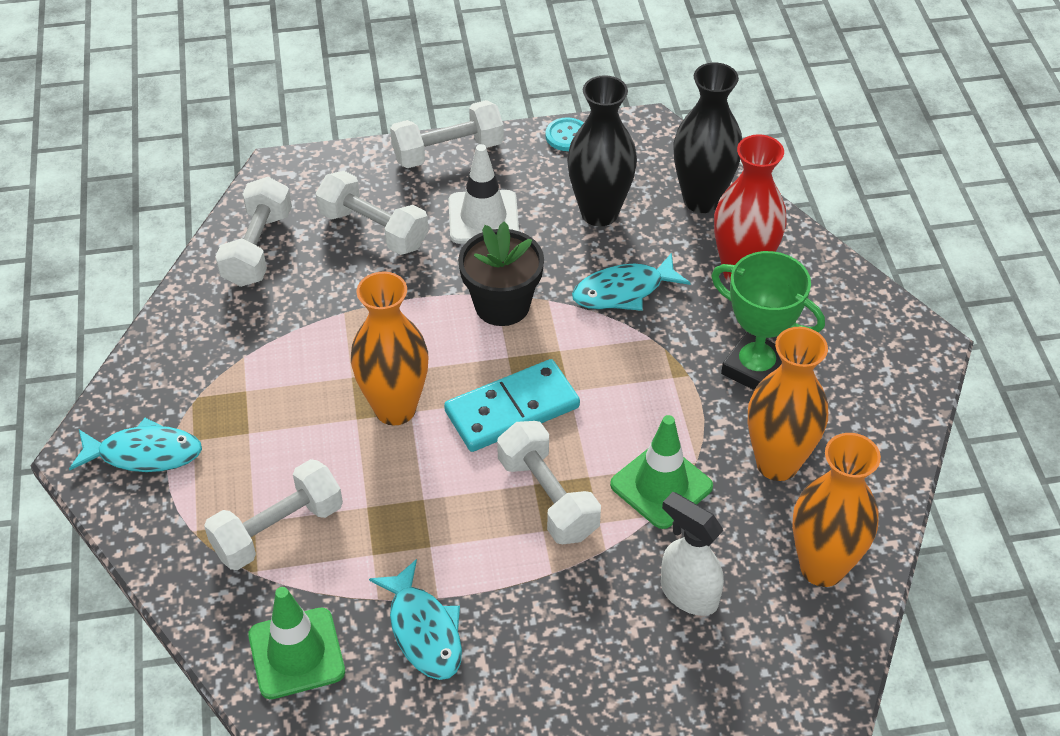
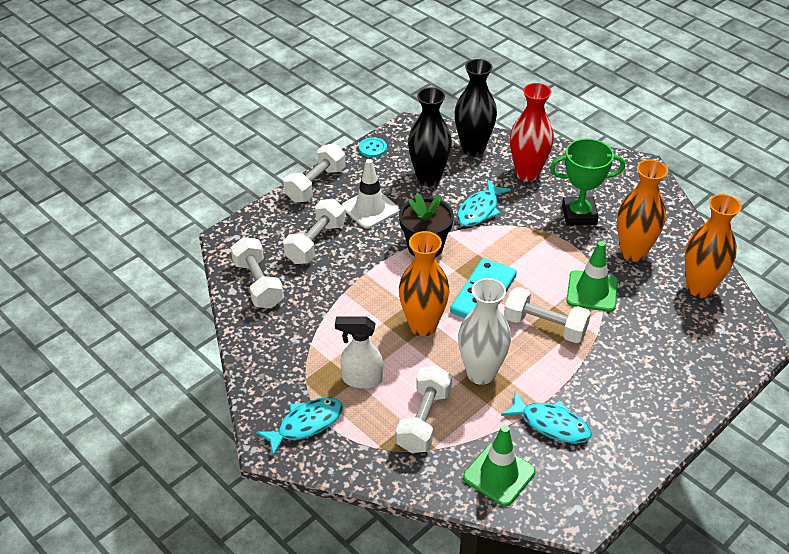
camera: 35 degrees left, 5 degrees down
(373, 229) = (315, 243): white dumbbell -> white dumbbell turned 60 degrees counterclockwise
(404, 512) = (481, 373): none -> white vase
(688, 594) = (655, 333): white spray bottle -> white spray bottle (361, 379)

